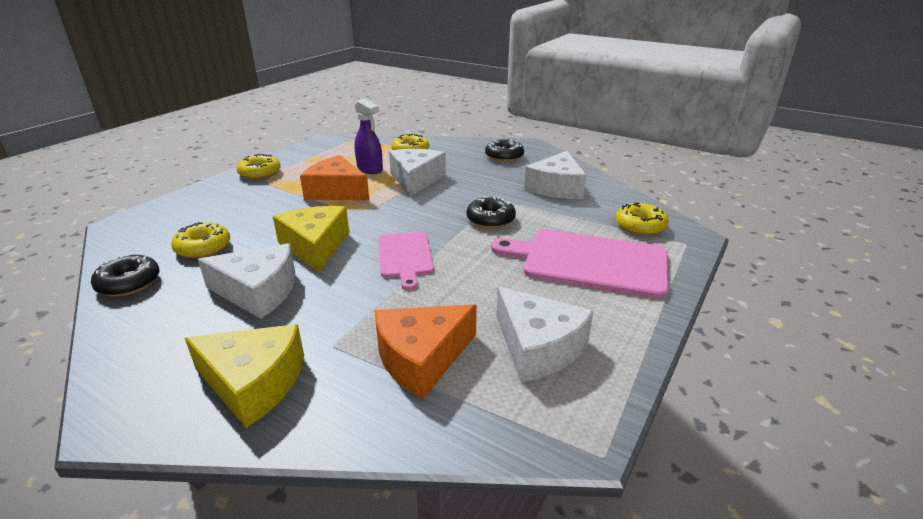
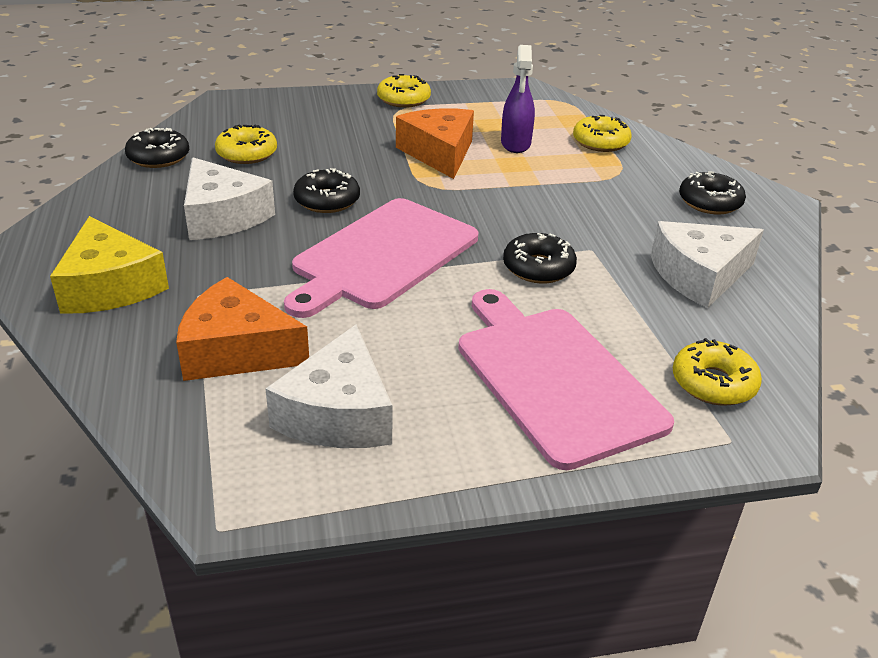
camera: 45 degrees right, 5 degrees up
(315, 246) = (327, 200): yellow cheese -> black donut
(405, 257) = (382, 256): pink cutting board -> pink cutting board, size x1.71
(415, 179) = (542, 180): white cheese -> none

